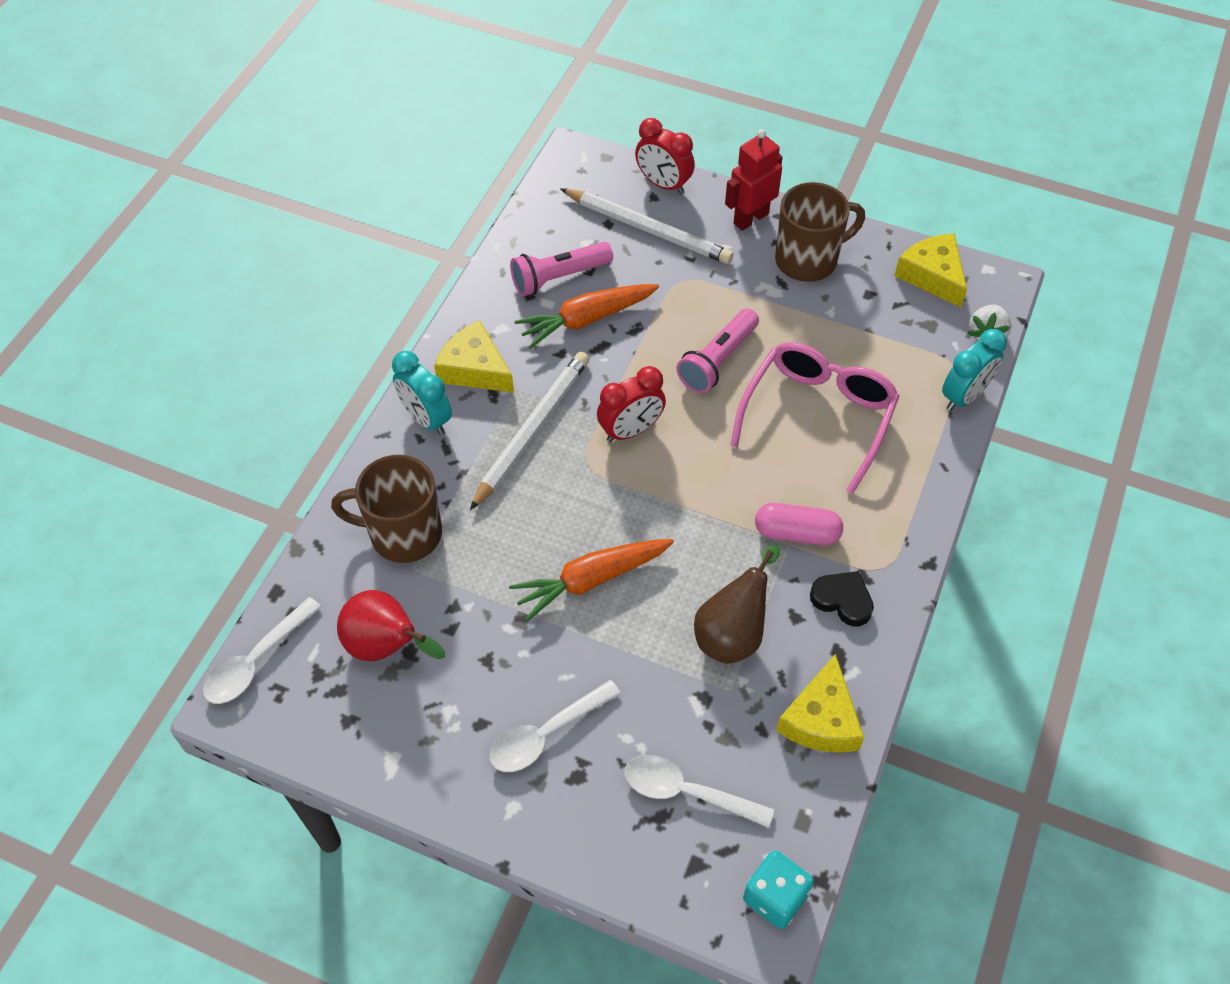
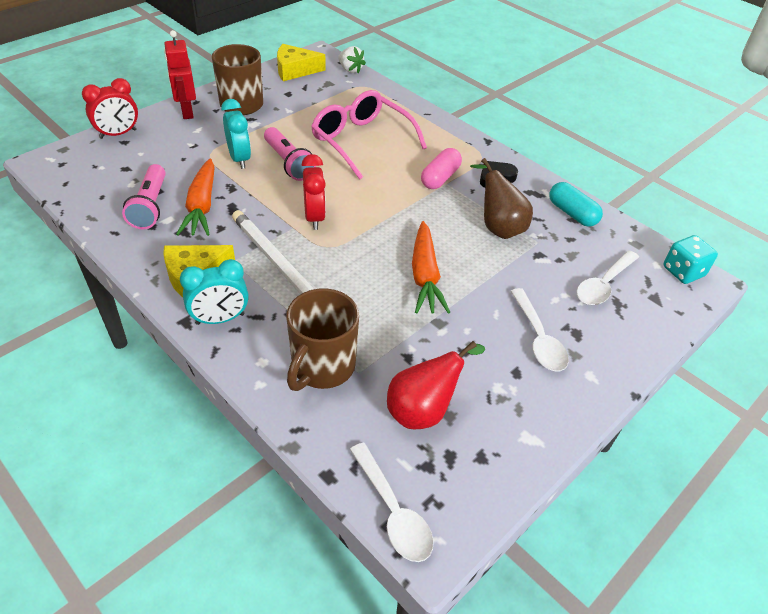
camera: 70 degrees left, 10 degrees down
(647, 229) = (150, 153): white pencil -> none
(821, 719) = (572, 213): yellow cheese -> turquoise capsule
(964, 396) = (385, 91): turquoise clock -> turquoise clock (239, 159)

